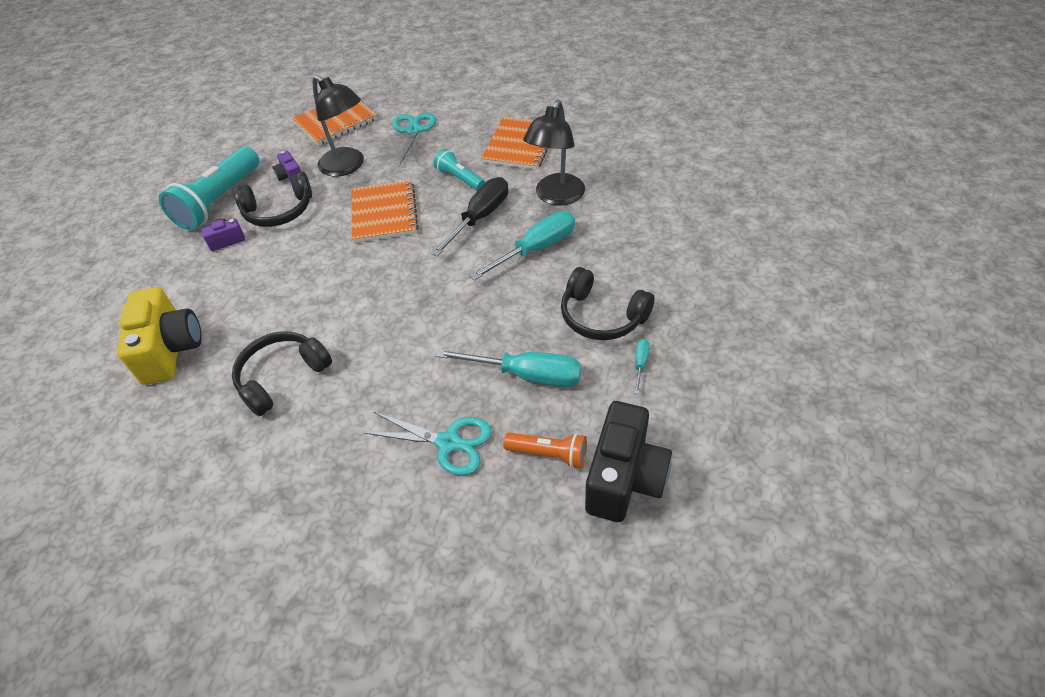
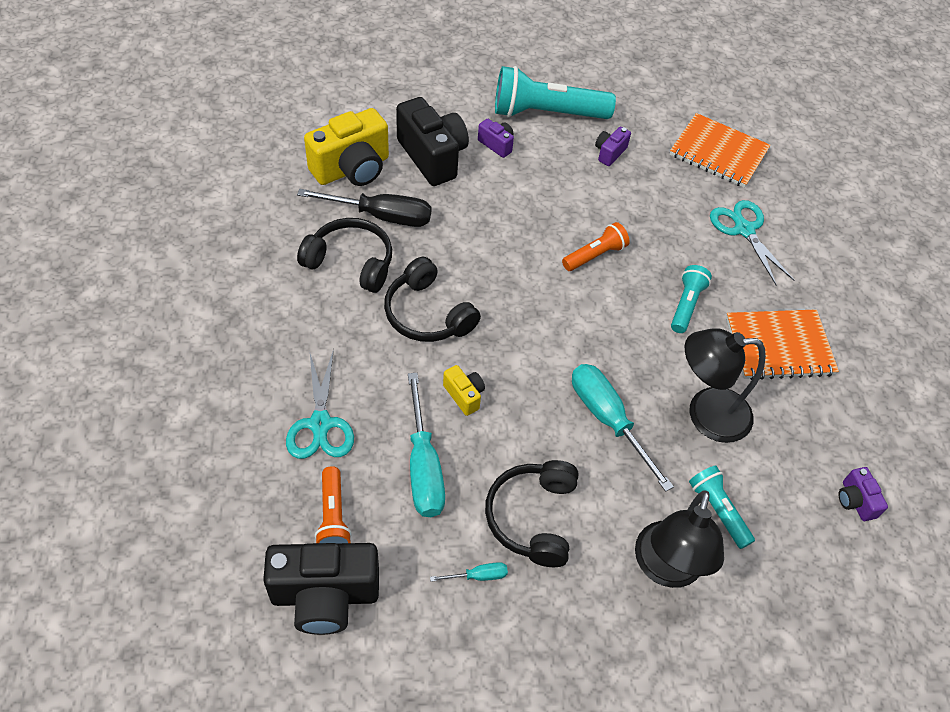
camera: 60 degrees right, 5 degrees up
(205, 287) = (432, 157): none -> black camera
(279, 211) = (555, 166): black headphones -> black headphones (427, 314)
(348, 166) = (651, 194): black lamp -> black lamp (665, 569)
(384, 213) = (595, 255): orange notebook -> orange flashlight
(413, 131) = (744, 230): turquoise scissors -> turquoise scissors turned 90 degrees counterclockwise
(471, 330) = (464, 395): none -> yellow camera
(480, 218) = (631, 347): black screwdriver -> black screwdriver (381, 216)
(536, 249) = (608, 419): turquoise screwdriver -> turquoise screwdriver turned 150 degrees counterclockwise
(634, 214) = (718, 510): none -> turquoise flashlight
(651, 150) = (855, 501): none -> purple camera

